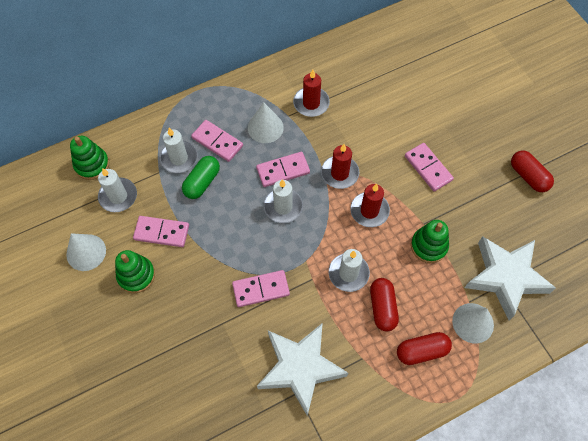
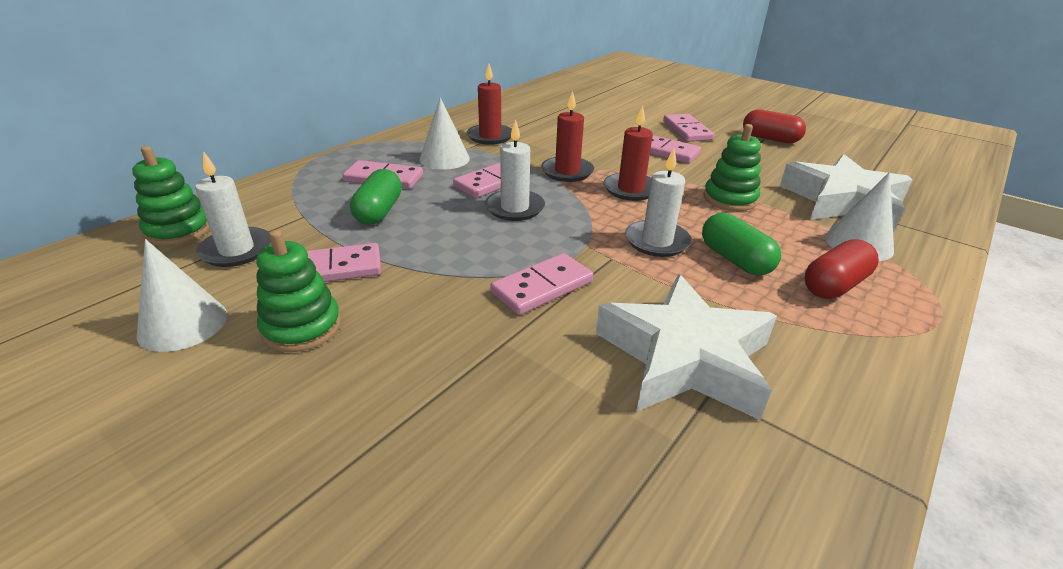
camera: 25 degrees left, 30 degrees down
(179, 158) = (331, 199): white candle -> none
(382, 307) = (735, 259): red capsule -> green capsule
(469, 141) = (687, 130): none -> pink domino

